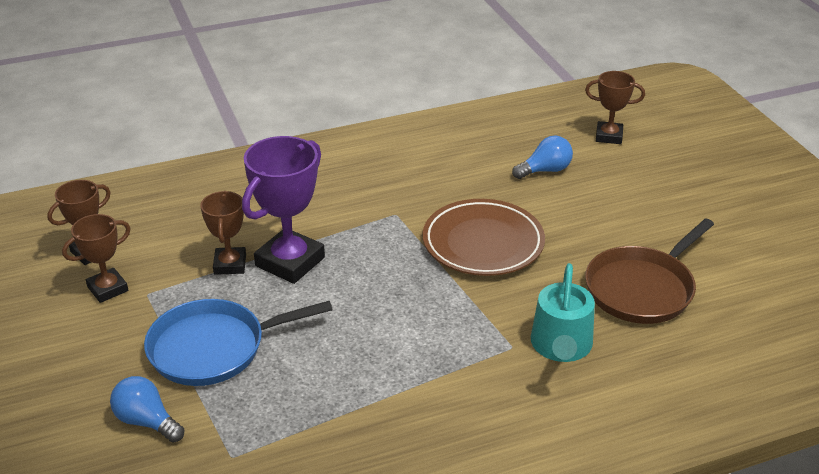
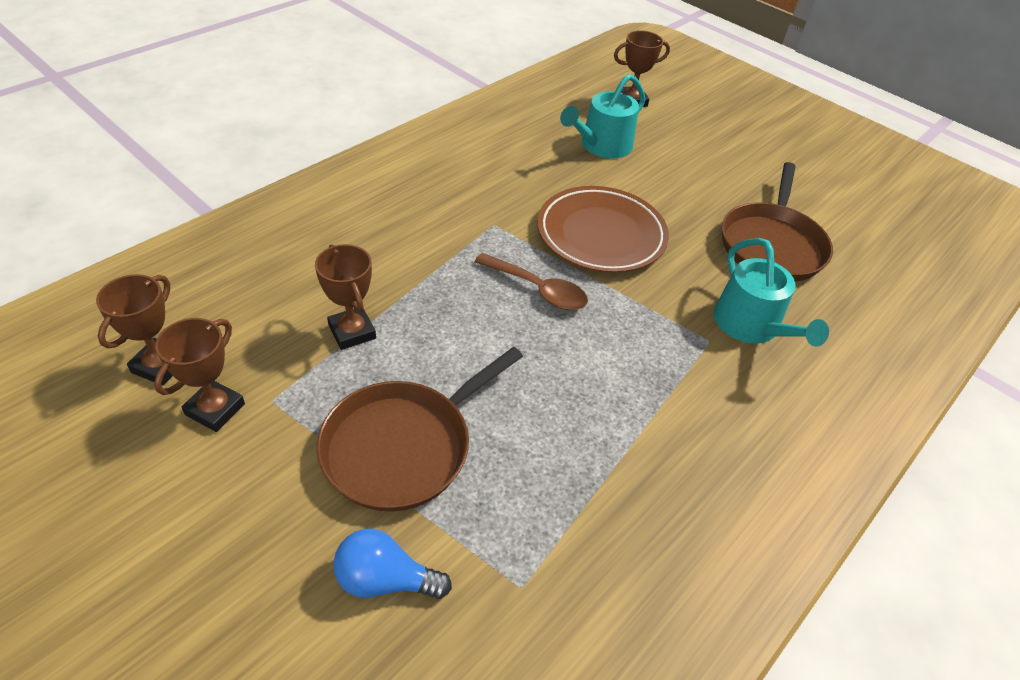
camera: 30 degrees left, 10 degrees up
(213, 348) = (403, 447): blue pan -> brown pan
(290, 262) = (419, 309): purple trophy -> none
(394, 271) = (538, 289): none -> brown spoon
(545, 170) = (602, 146): blue light bulb -> turquoise watering can

